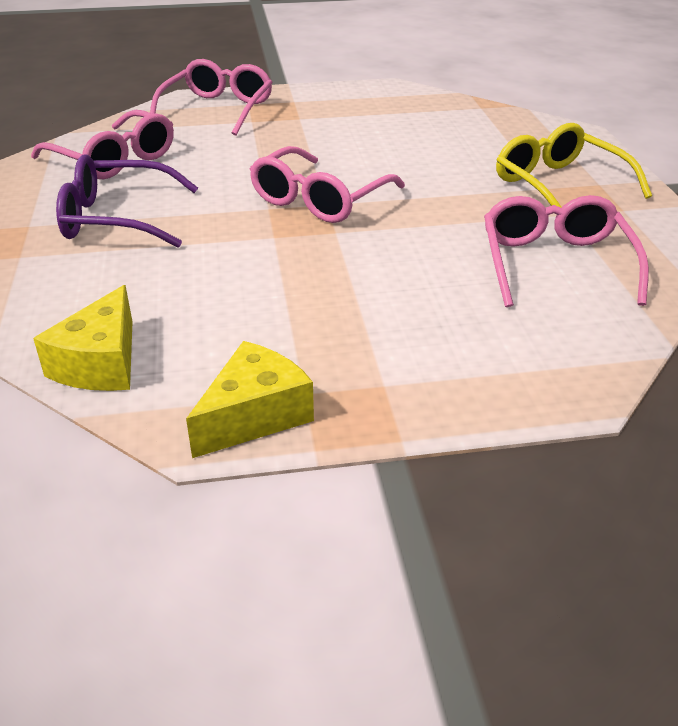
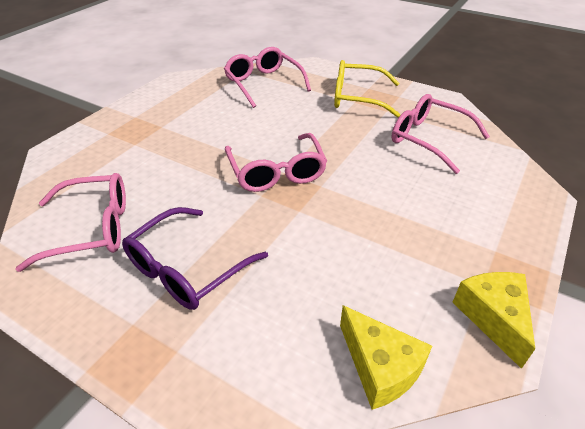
camera: 50 degrees left, 5 degrees up
(218, 110) = (95, 148): pink glasses -> pink glasses (263, 83)

